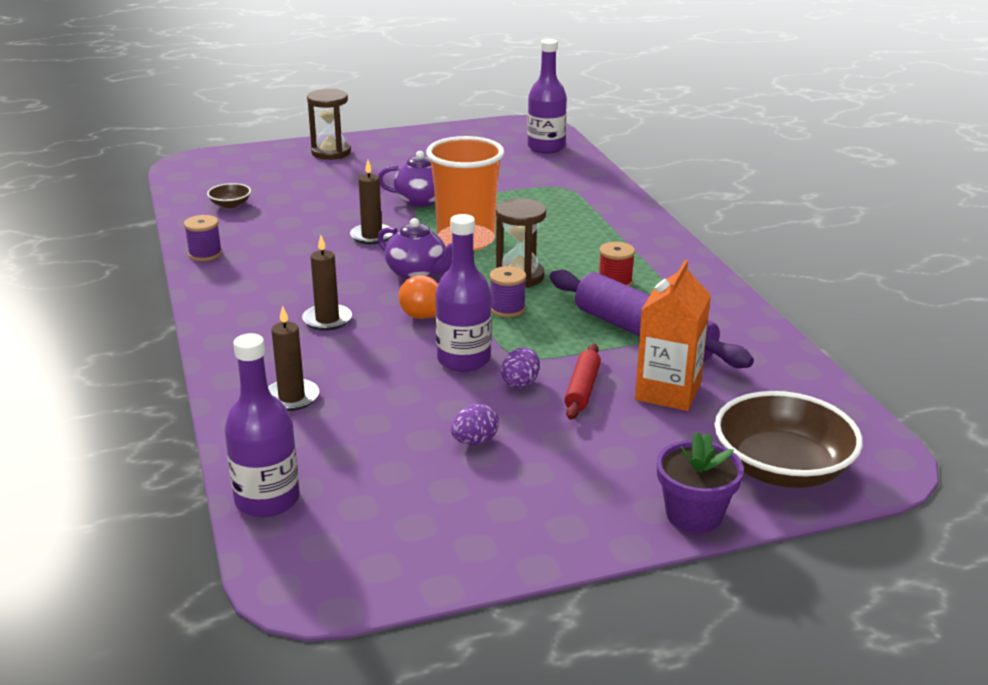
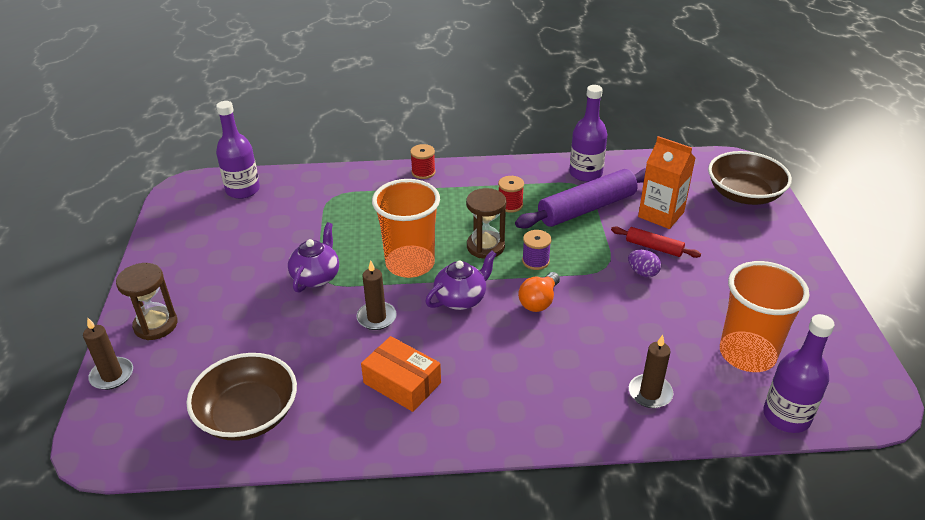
camera: 75 degrees left, 10 degrees up
(205, 254) = (364, 440): purple spool -> none
(230, 204) = (248, 414): brown bowl -> brown bowl, size x2.24
(281, 260) = (402, 383): none -> orange box
(327, 320) = (528, 361): brown candle -> brown candle (112, 375)
(379, 469) = (747, 354): none -> orange cup
(463, 359) = (606, 294): purple bottle -> purple bottle (585, 173)
(474, 441) = (714, 305): purple egg -> none
(647, 225) = (423, 172): none -> red spool
(694, 514) = (789, 234): purple flower pot -> none

